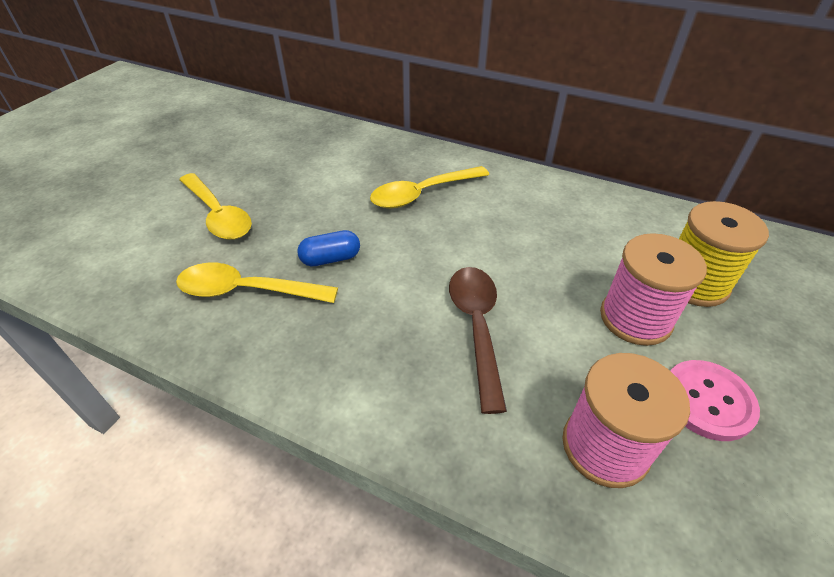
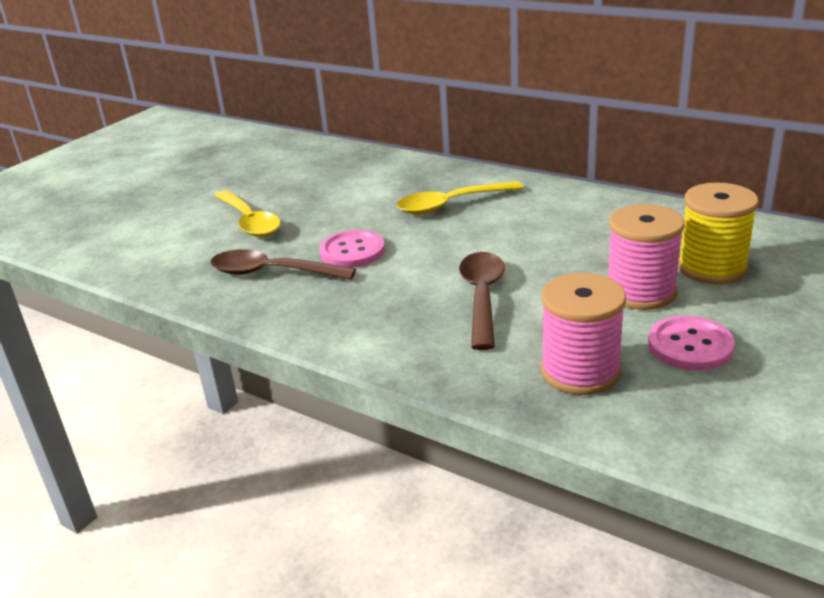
camera: 10 degrees right, 15 degrees down
(247, 291) = (272, 273): yellow spoon -> brown spoon
(330, 259) = (352, 251): blue capsule -> pink button

